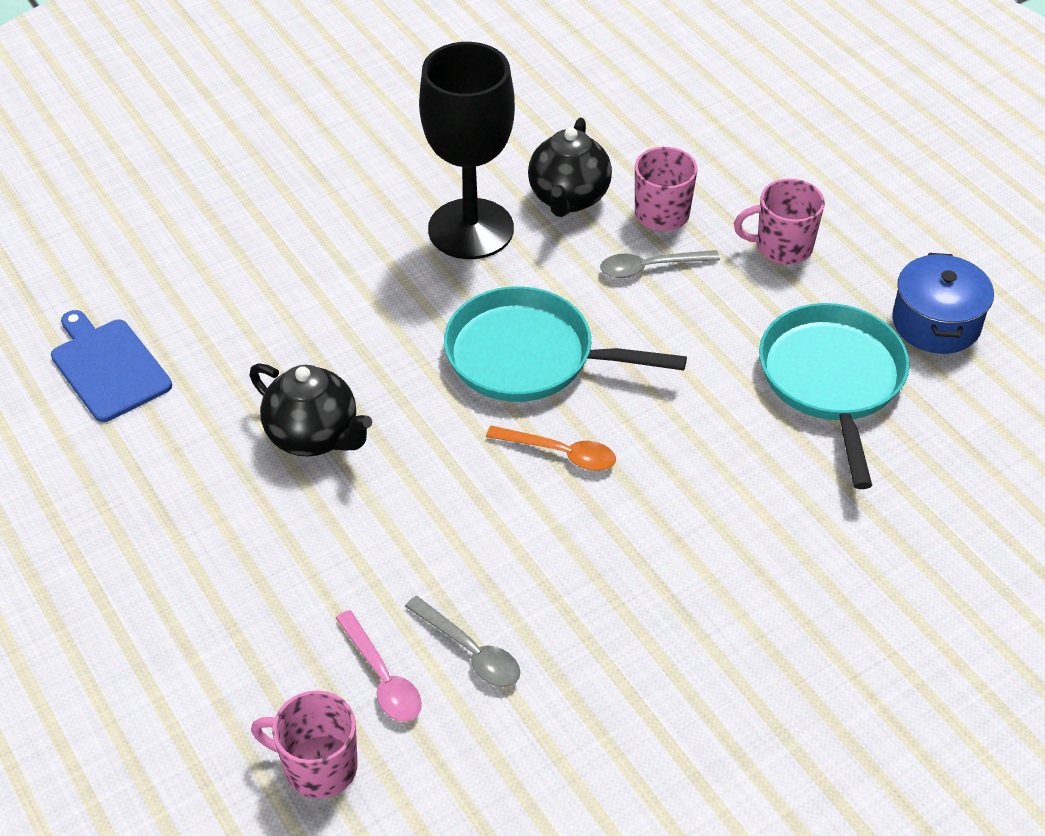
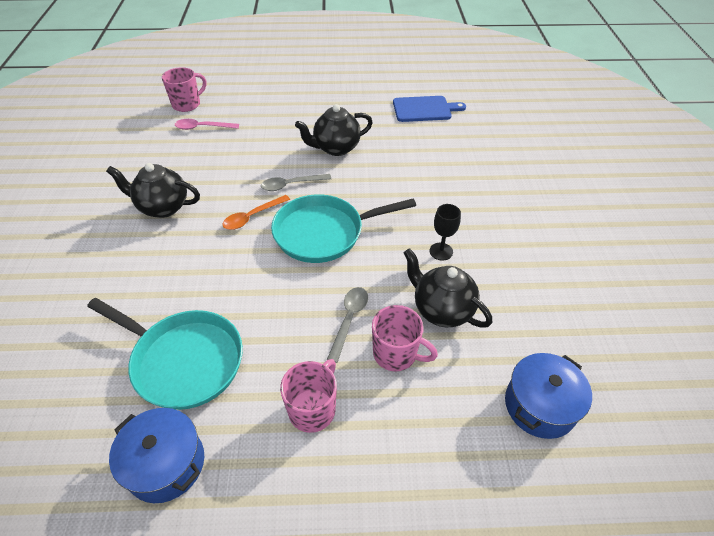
camera: 120 degrees right, 0 degrees up
(470, 651) = (187, 151): grey spoon -> grey spoon (291, 185)
(471, 229) = (441, 251): black goblet -> black goblet, size x0.41
(528, 356) = (324, 233): turquoise pan -> turquoise pan turned 150 degrees counterclockwise
(630, 99) = (540, 405): none -> blue pot
(630, 581) = (163, 207): none -> black teapot

